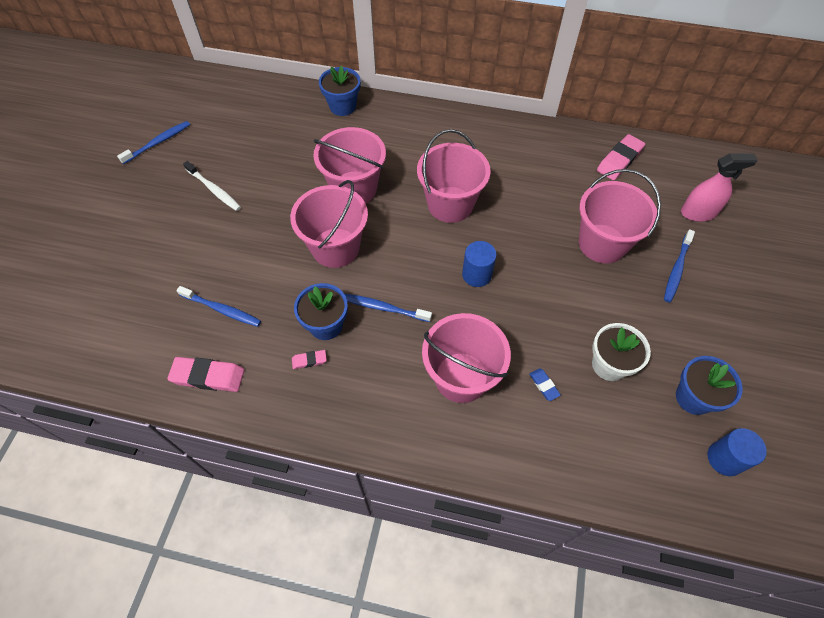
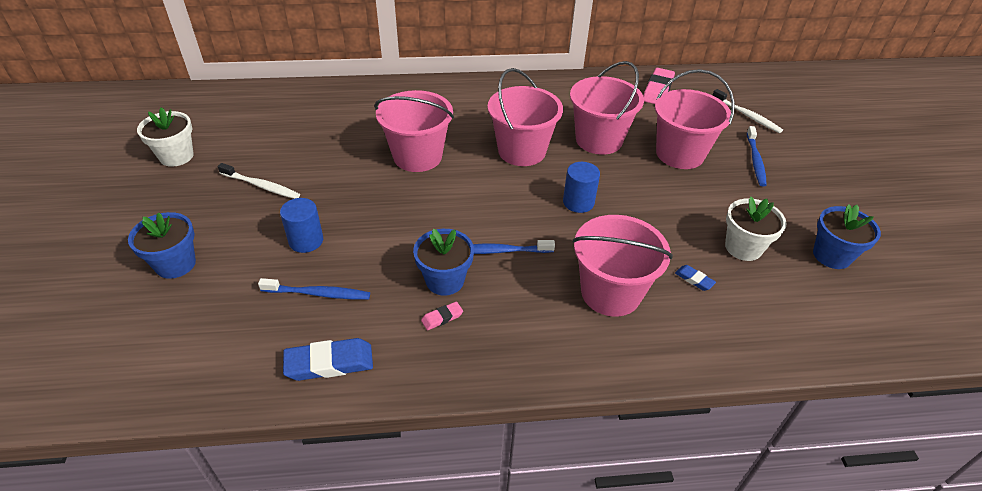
camera: 20 degrees left, 15 degrees down
(158, 142) = (176, 156): blue toothbrush -> white flower pot
(208, 376) = (329, 363): pink eraser -> blue eraser
(335, 247) = (422, 210): pink bucket -> pink bucket (599, 140)
(342, 106) = (373, 92): blue flower pot -> blue flower pot (175, 264)
(698, 213) = (747, 115): pink spray bottle -> white toothbrush
(724, 458) = (888, 297): blue cylinder -> blue cylinder (306, 241)

